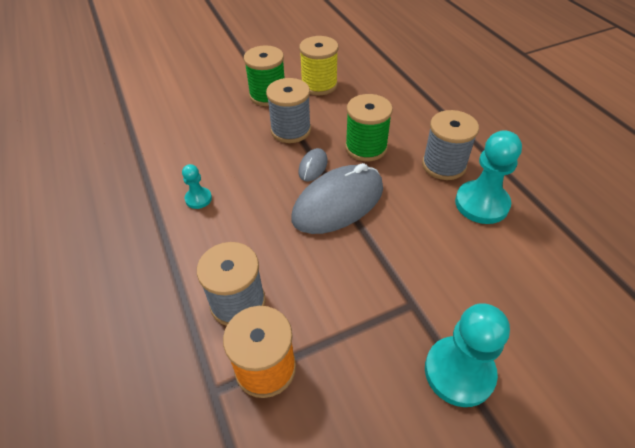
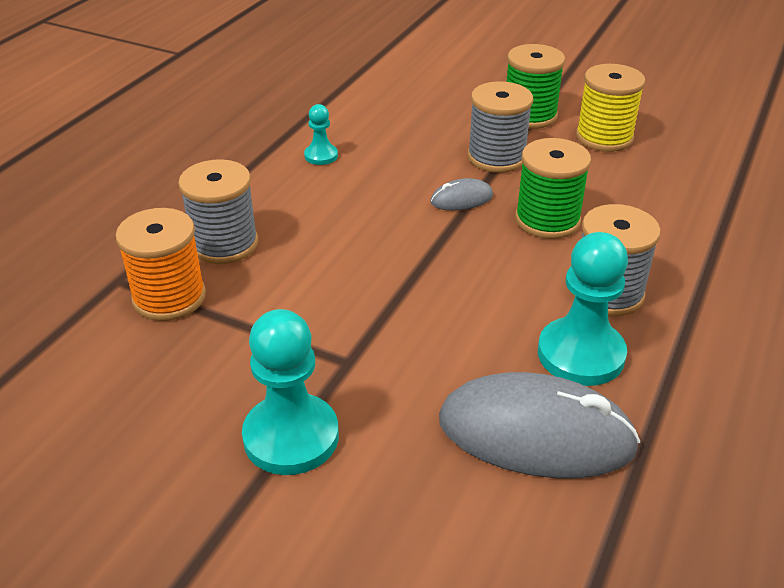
camera: 50 degrees right, 10 degrees down
(338, 203) = (429, 242): grey mouse -> grey mouse (536, 434)

